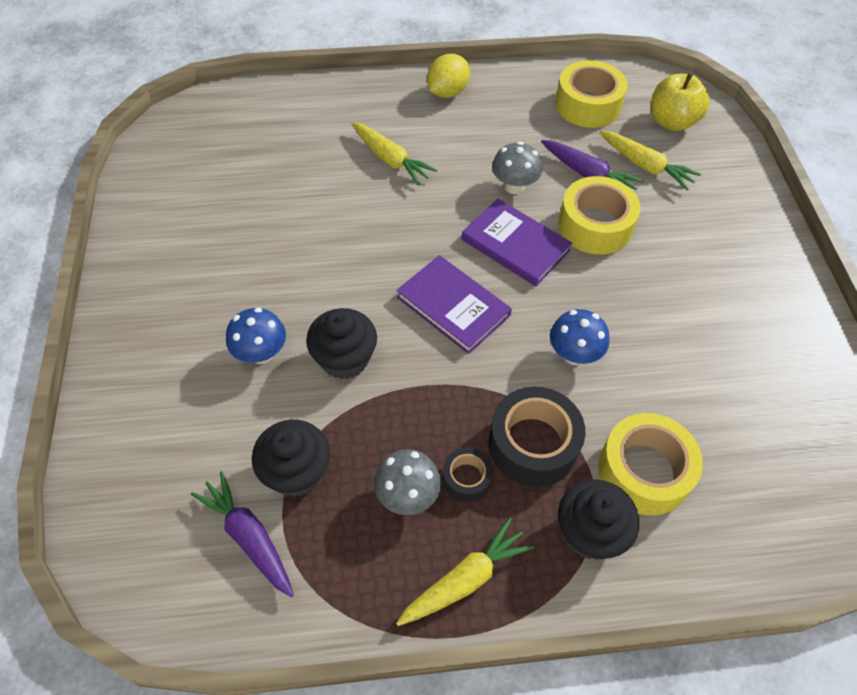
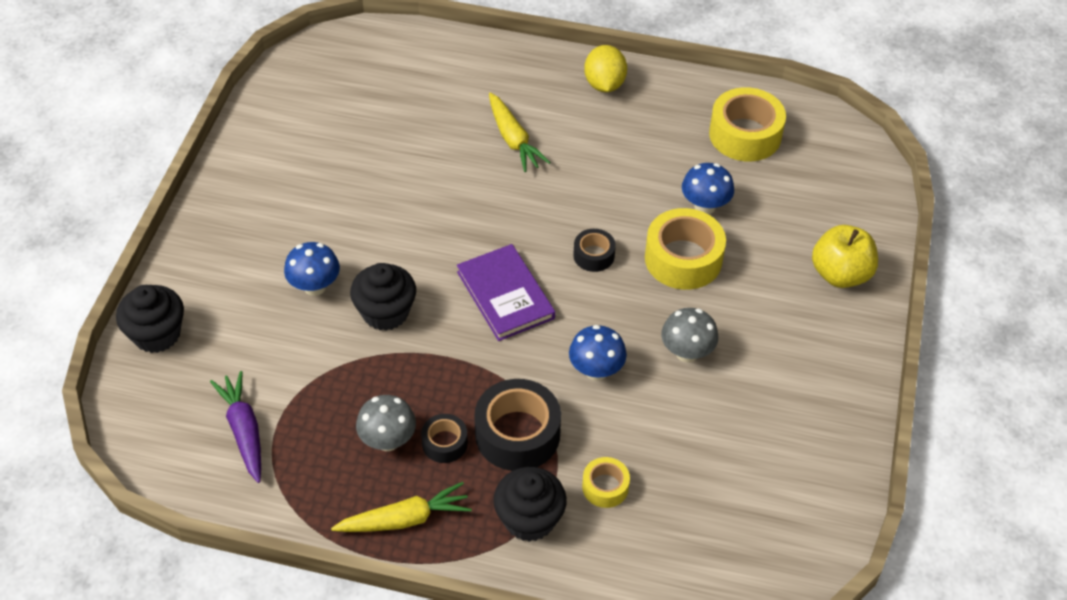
camera: 20 degrees right, 5 degrees down
(296, 472) = (303, 393): black cupcake -> black cupcake (157, 334)
(447, 92) = (604, 84): yellow lemon -> yellow lemon turned 60 degrees counterclockwise
(514, 186) = (622, 198): grey mushroom -> grey mushroom (687, 352)
(515, 245) = (593, 255): purple book -> black tape
(588, 174) = (705, 206): purple carrot -> blue mushroom
(644, 471) = (605, 487): yellow tape -> yellow tape, size x0.53
(645, 166) = (769, 214): yellow carrot -> none
(672, 122) = (825, 175): yellow apple -> yellow apple (840, 274)

